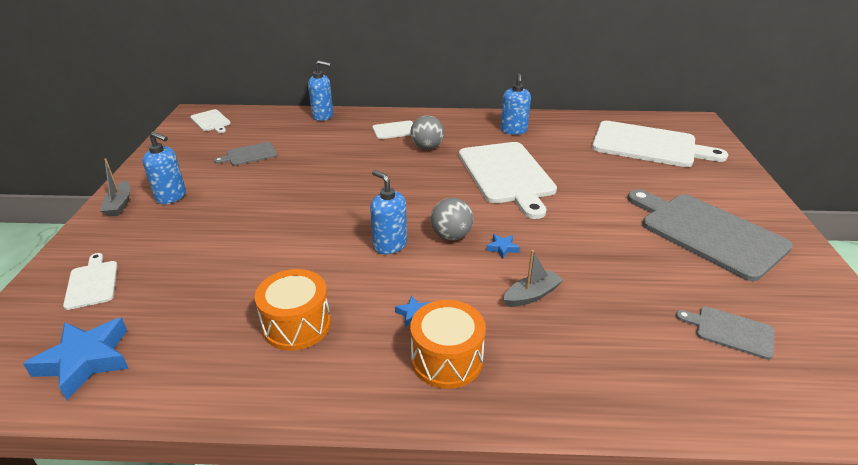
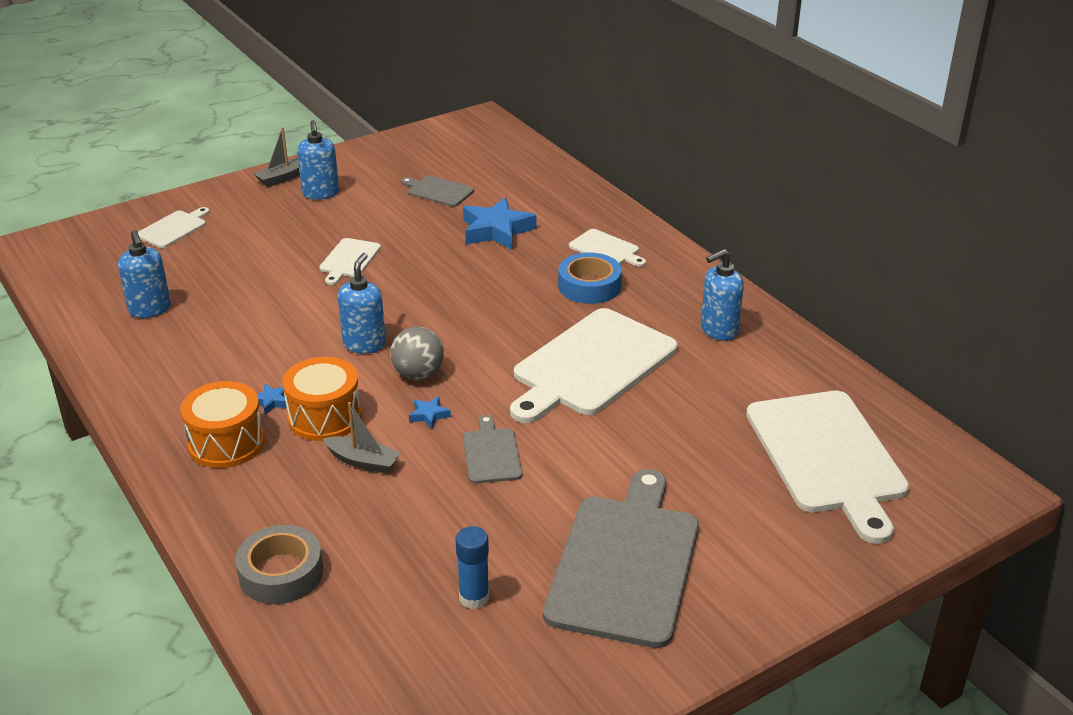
camera: 55 degrees right, 0 degrees up
(85, 360) = (93, 277): blue star -> blue star (496, 230)
(211, 121) = (477, 136): white cutting board -> white cutting board (349, 260)
(297, 325) = (206, 347): orange drum -> orange drum (324, 417)
(323, 116) = (576, 189): blue soap dispenser -> blue soap dispenser (150, 310)
(427, 147) = (589, 286): grey ball -> blue tape
(643, 386) = (281, 573): none -> grey tape
(716, 300) = (474, 597): none -> blue glue stick
(730, 331) = (422, 619): grey cutting board -> grey cutting board (491, 453)

